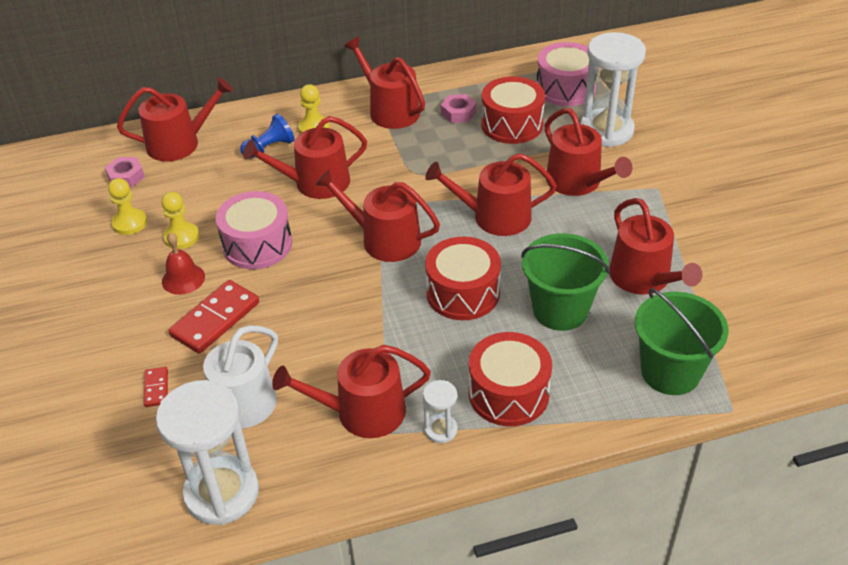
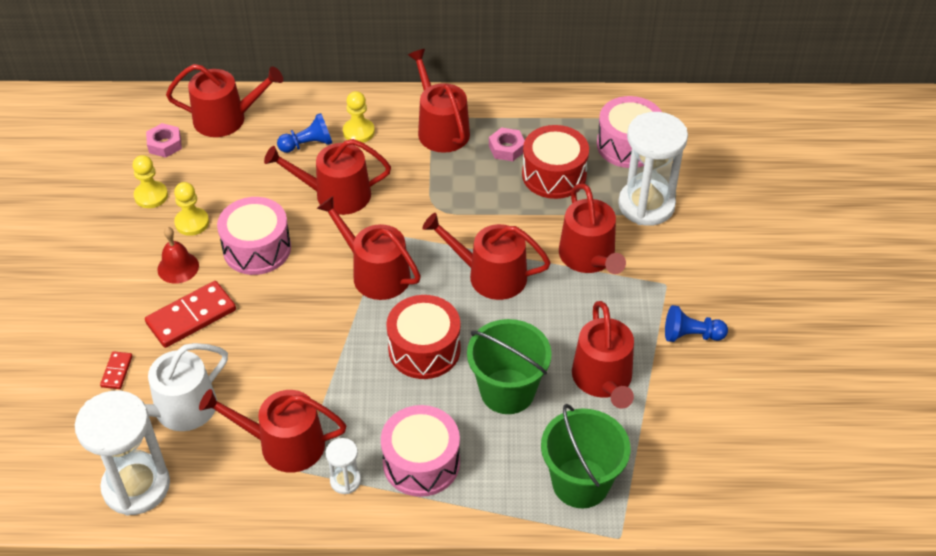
camera: 15 degrees right, 5 degrees up
(508, 393) = (421, 462): red drum -> pink drum
(702, 223) = (691, 335): none -> blue pawn

